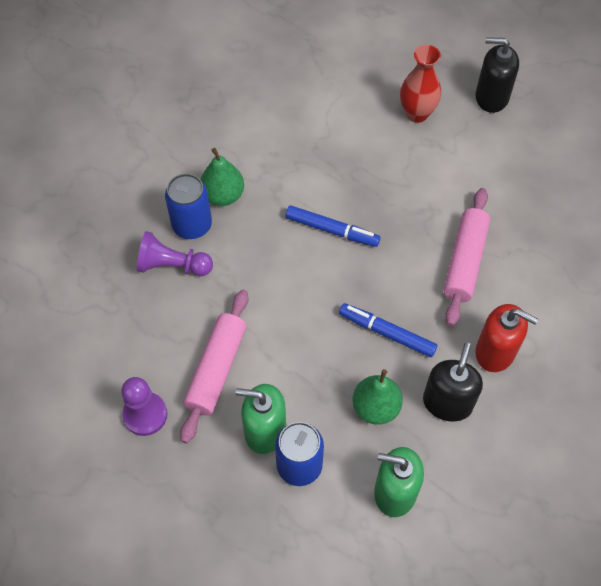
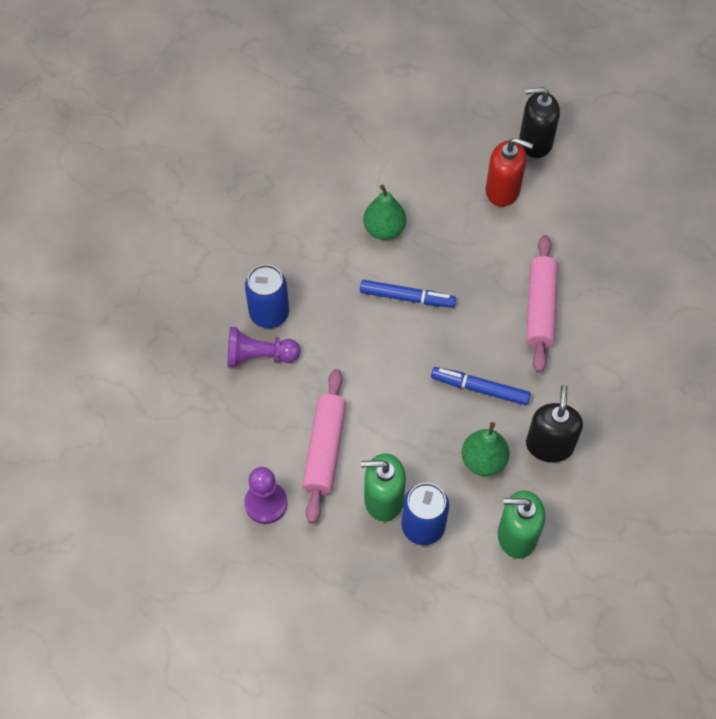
camera: 10 degrees left, 0 degrees up
(223, 195) = (293, 279): green pear -> green pear (384, 230)
(417, 113) = (466, 169): red vase -> none
(495, 352) = (585, 390): red soap dispenser -> red soap dispenser (503, 190)

